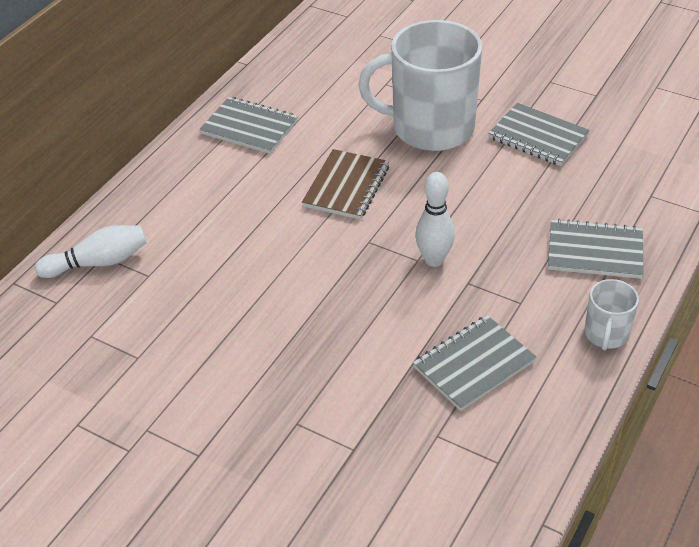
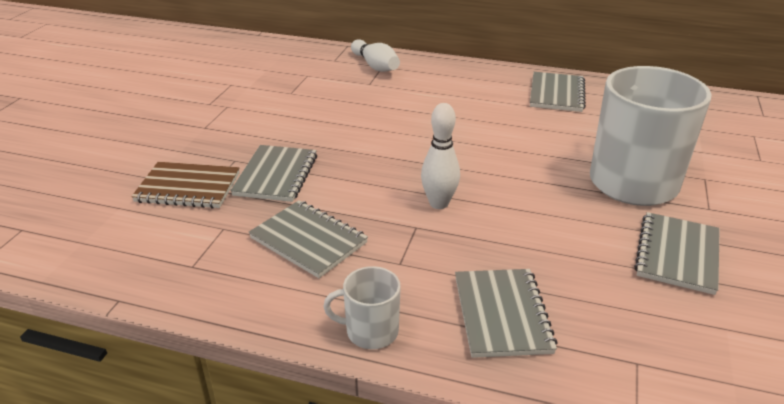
camera: 75 degrees right, 10 degrees down
(344, 384) = (276, 175): none -> grey notebook
(346, 186) = (512, 146): brown notebook -> brown notebook (188, 188)

